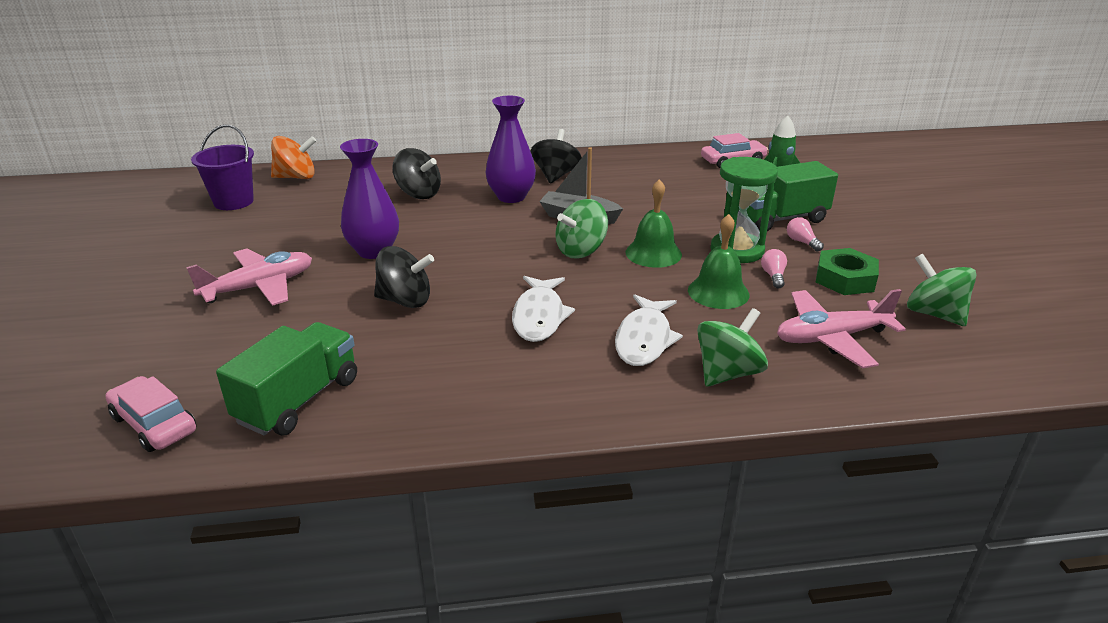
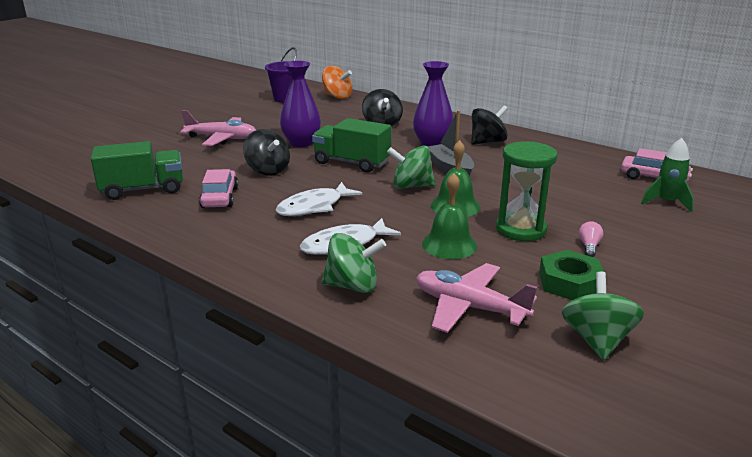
camera: 45 degrees right, 5 degrees down
(154, 424) = (85, 173): pink car -> pink car (220, 197)
(773, 276) = (513, 255): pink light bulb -> none
(781, 219) = (606, 226): green truck -> green truck (352, 163)

